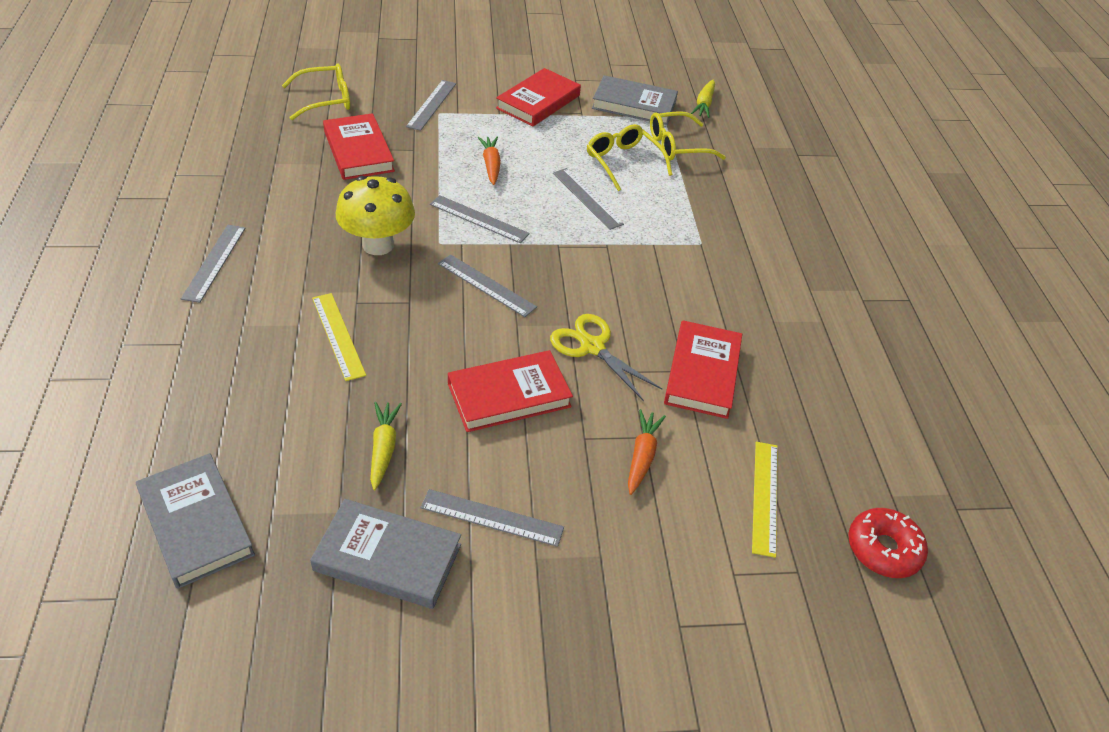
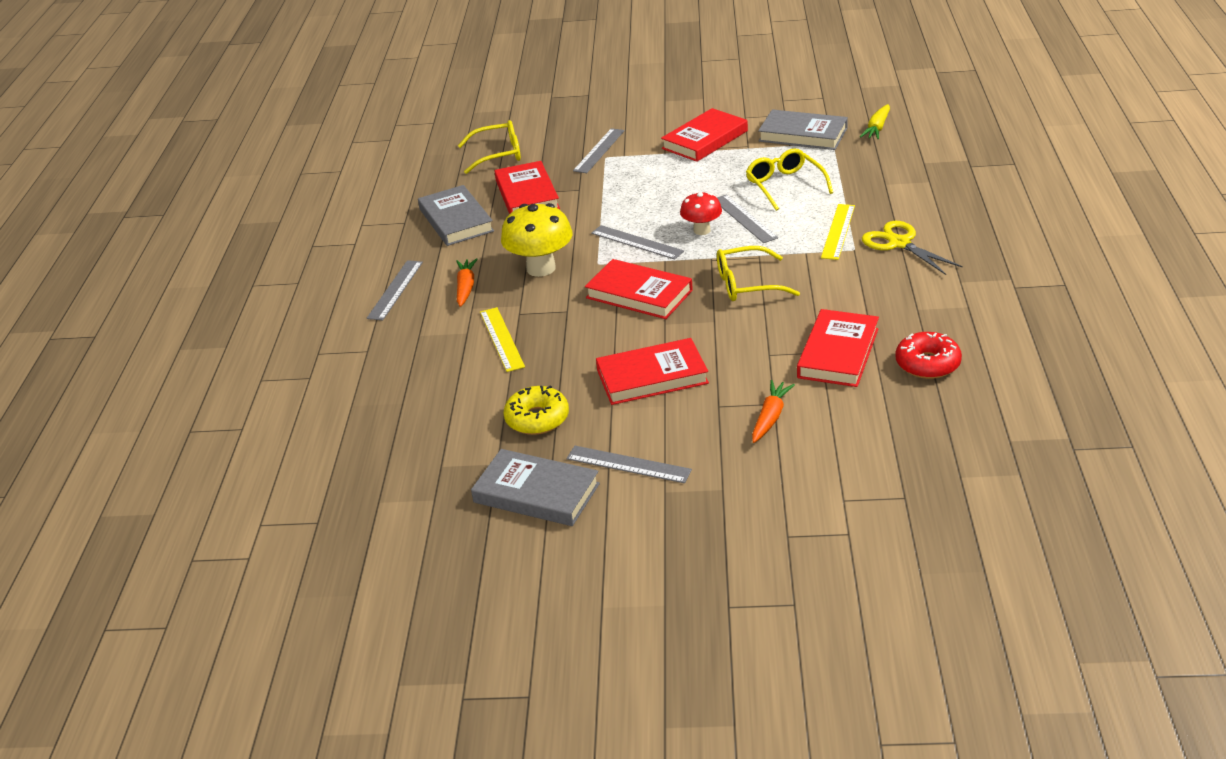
camera: 15 degrees right, 10 degrees down
(196, 523) = (380, 473): grey book -> grey book (456, 220)
(383, 448) = (537, 419): yellow carrot -> yellow donut
(486, 285) = (639, 294): grey ruler -> red book
(491, 165) = (652, 197): orange carrot -> orange carrot (466, 288)
(545, 209) = (702, 230): none -> red mushroom
(592, 347) = (734, 337): yellow scissors -> yellow scissors (899, 243)
(677, 146) = (843, 167): yellow glasses -> yellow glasses (747, 284)
(765, 497) = (883, 444): yellow ruler -> yellow ruler (838, 231)
(883, 549) = (991, 480): red donut -> red donut (927, 364)

